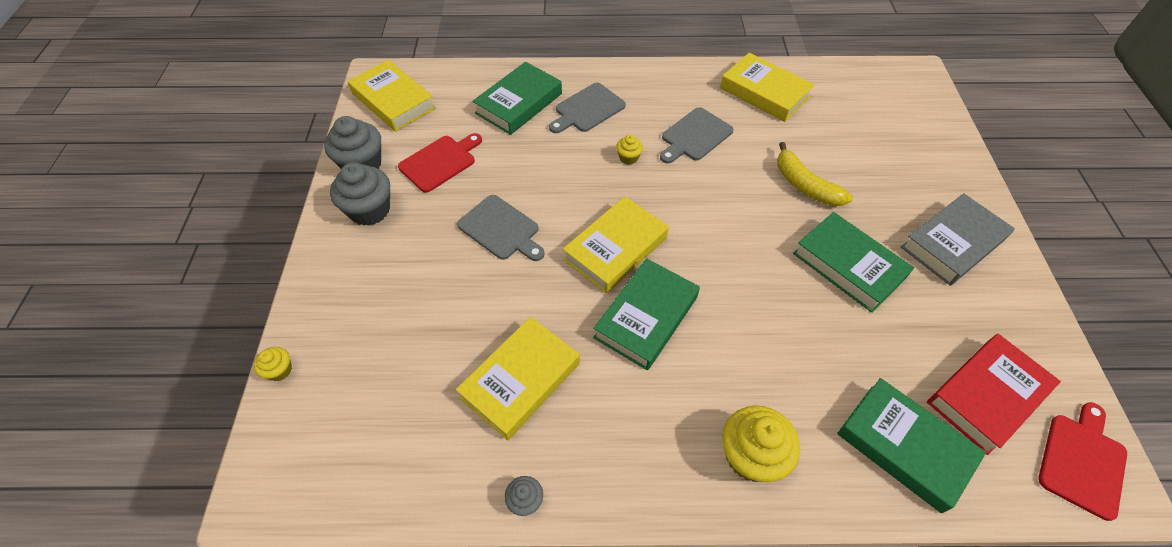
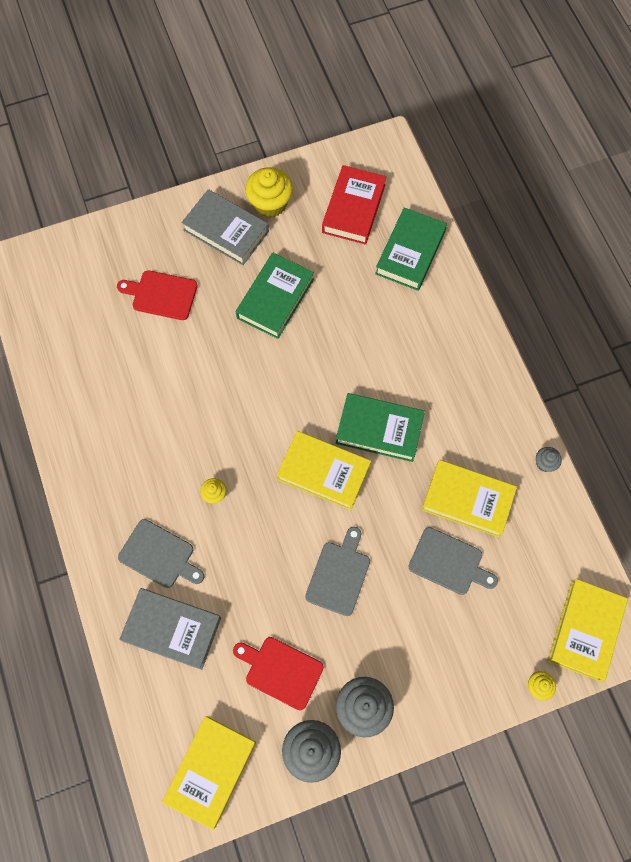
camera: 110 degrees left, 15 degrees up
(519, 103) = (172, 629): green book -> grey book
(695, 136) = (166, 443): grey cutting board -> grey cutting board (449, 562)
(751, 455) = (455, 337): yellow cupcake -> yellow cupcake (270, 203)
(764, 92) = (82, 394): yellow book -> yellow book (585, 630)
(805, 185) = (199, 340): yellow banana -> none
(986, 396) = (354, 208): red book -> red book turned 75 degrees clockwise
(1082, 461) = (378, 160): red cutting board -> red cutting board (161, 295)

